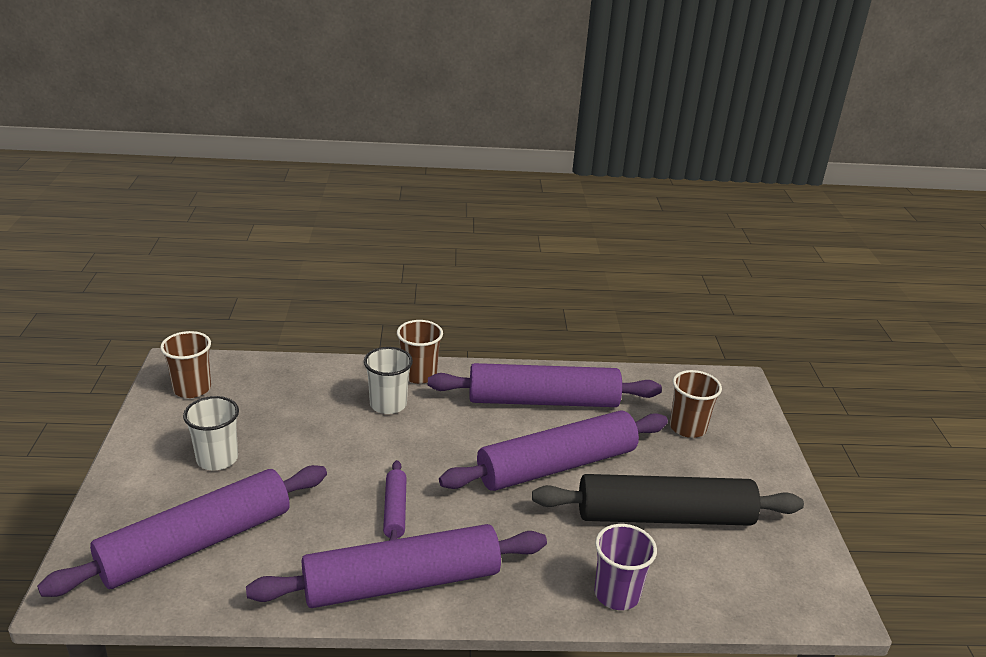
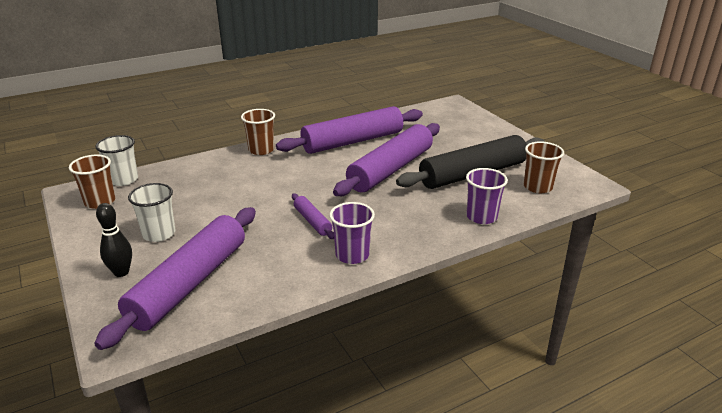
camera: 25 degrees left, 0 degrees up
(143, 497) = (121, 272): none -> black bowling pin
(388, 404) = (255, 170): white cup -> white cup (123, 180)
(401, 582) = (352, 255): purple rolling pin -> purple cup
(687, 427) = (446, 131): brown cup -> brown cup (537, 187)

